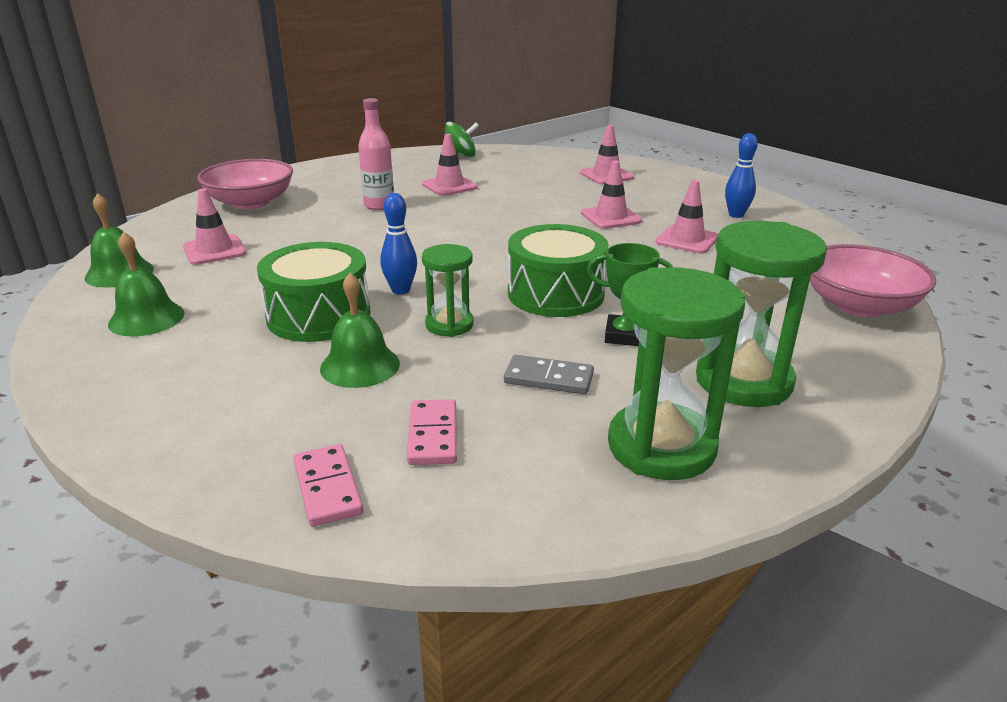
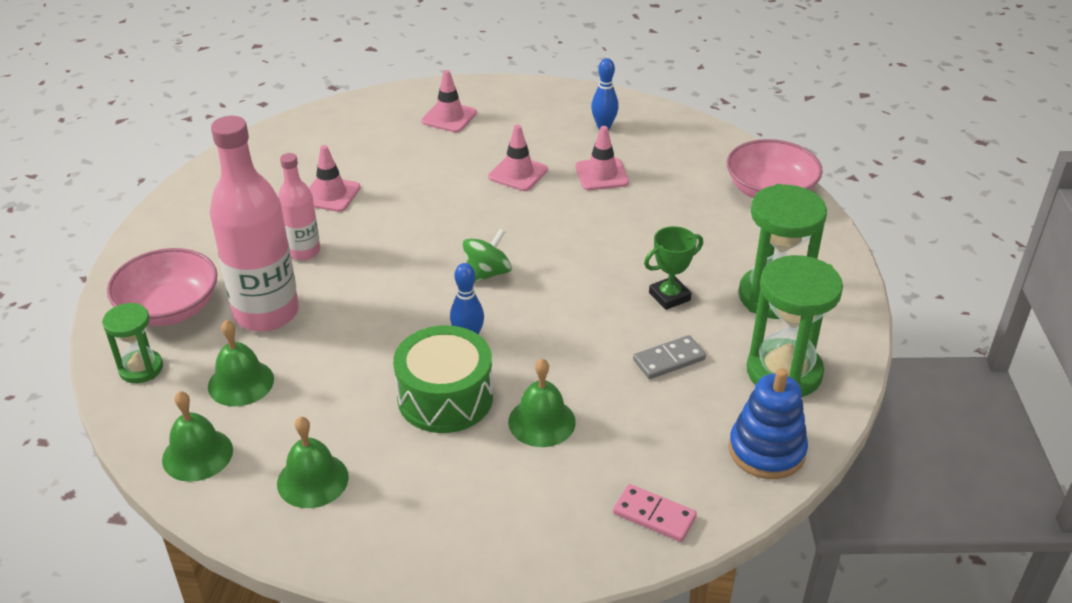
camera: 40 degrees left, 10 degrees up
(214, 250) = (241, 382): pink traffic cone -> green bell
(297, 225) = (266, 313): none -> pink bottle
(432, 435) = (660, 444): pink domino -> none
(449, 325) = (549, 351): green hourglass -> green hourglass (141, 368)
(460, 156) = (279, 145): green spinning top -> green spinning top (487, 273)
(533, 503) = (766, 450): none -> blue stacking toy
(555, 294) = (581, 281): green drum -> none

